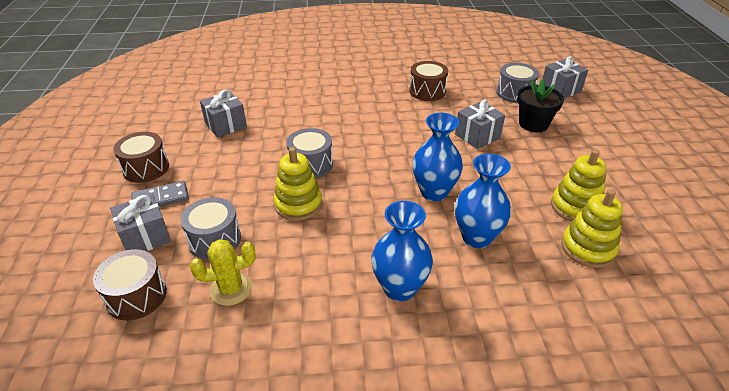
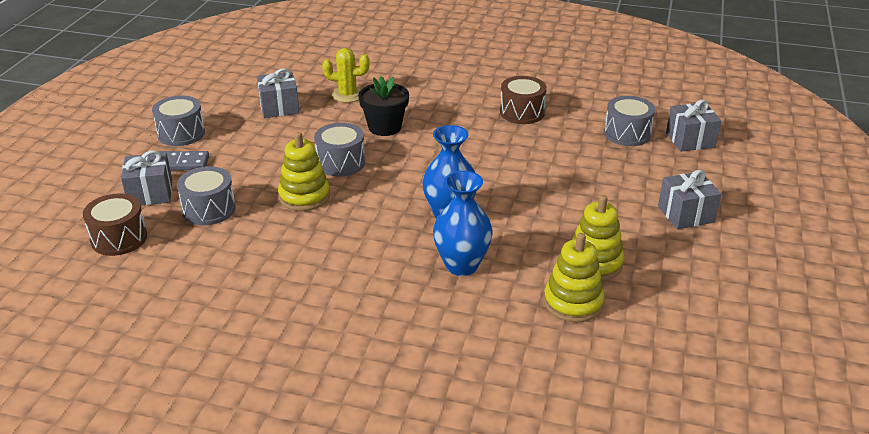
camera: 20 degrees right, 5 degrees down
(146, 168) = (181, 133): brown drum -> grey drum
(231, 289) = (200, 252): yellow cactus -> yellow cactus (347, 95)
(399, 288) = (352, 289): blue vase -> none
(477, 136) = (542, 171): grey gift -> grey gift (686, 214)
(533, 124) = (620, 171): black flower pot -> black flower pot (385, 127)

